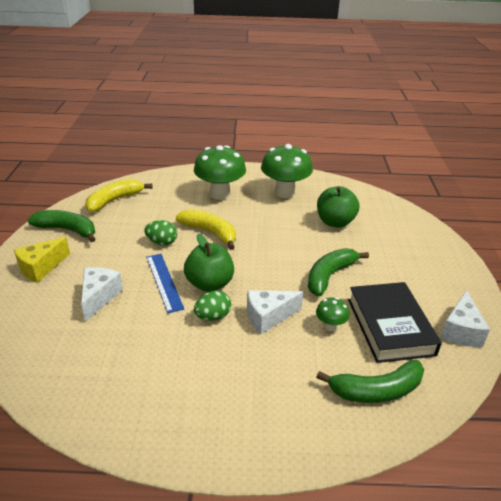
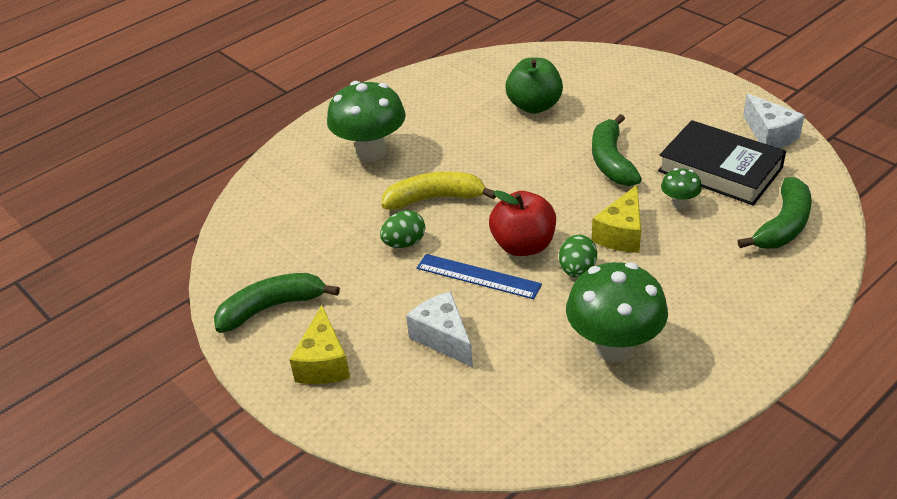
camera: 40 degrees left, 5 degrees up
(114, 200) = (261, 239): yellow banana -> none
(209, 284) = (523, 246): green apple -> red apple
(268, 317) = (621, 234): white cheese -> yellow cheese
(285, 192) = (436, 106): green mushroom -> green mushroom (614, 347)

